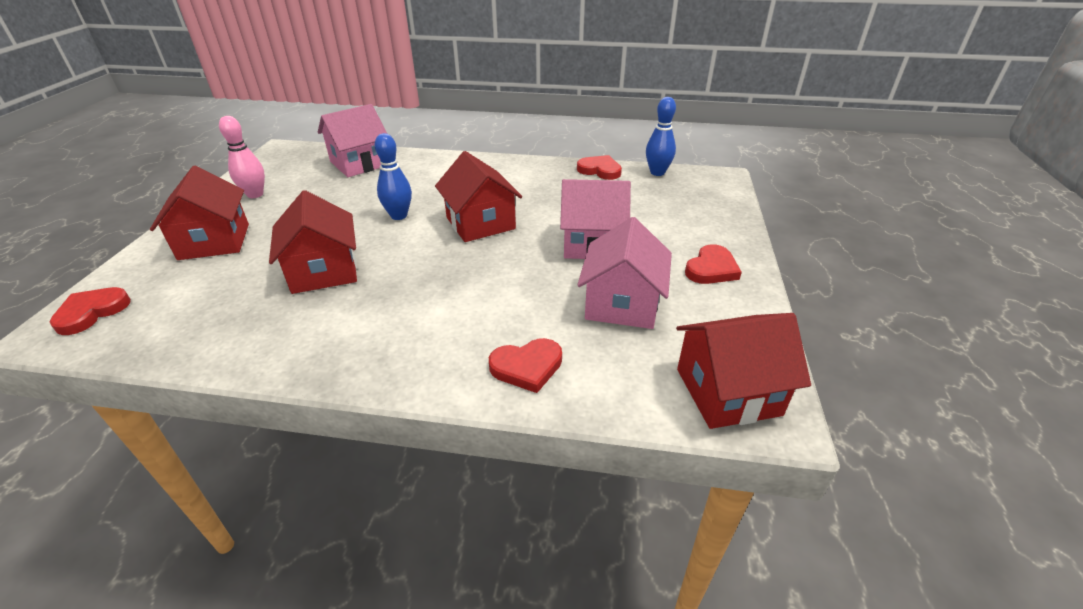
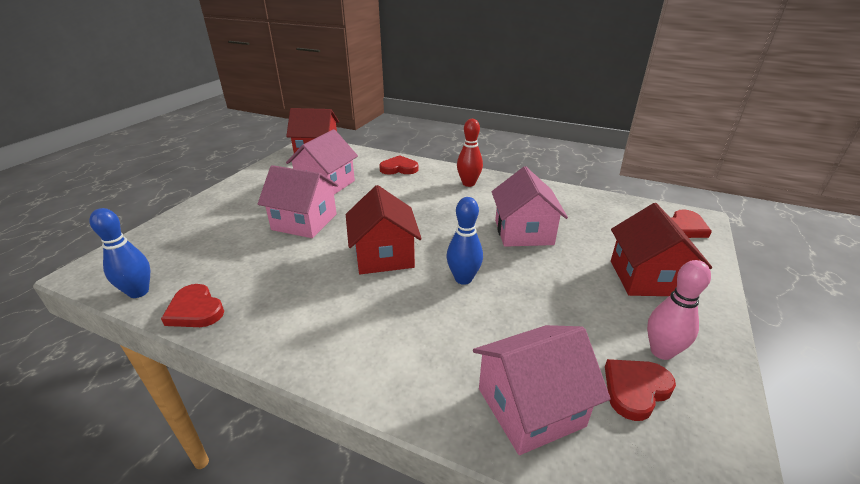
camera: 165 degrees left, 5 degrees down
(324, 271) = (523, 232): red house -> pink house
(390, 348) = (468, 183): none -> red bowling pin
(711, 269) = (247, 193): red heart -> red heart (635, 389)

